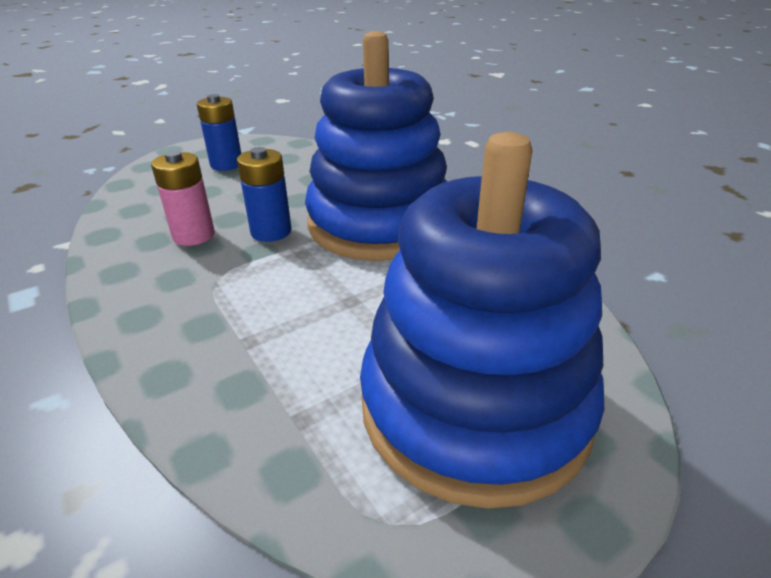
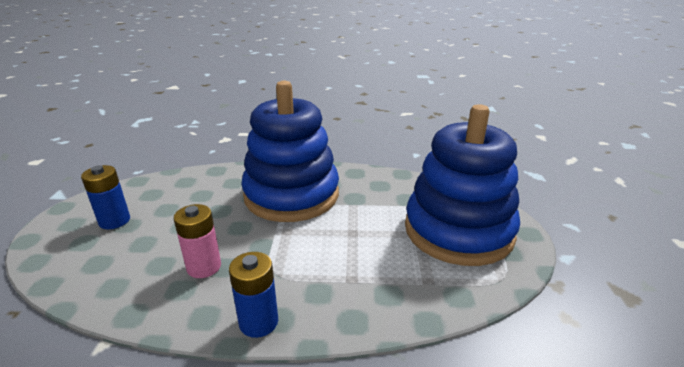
camera: 55 degrees left, 5 degrees down
(271, 232) = (246, 234): blue battery -> blue battery (258, 322)

